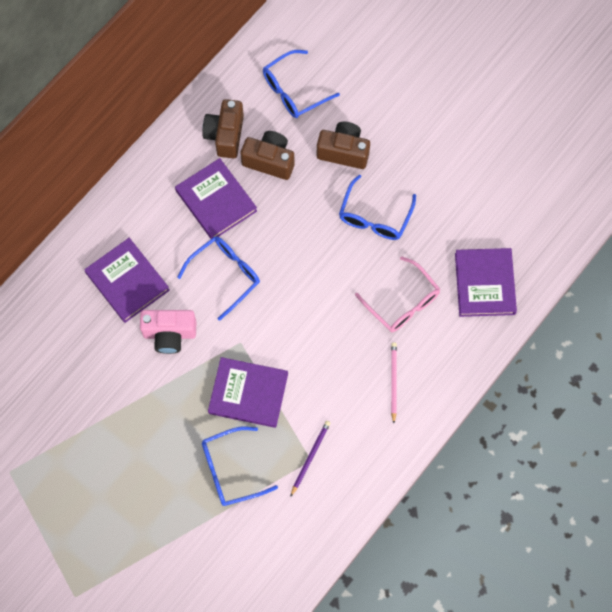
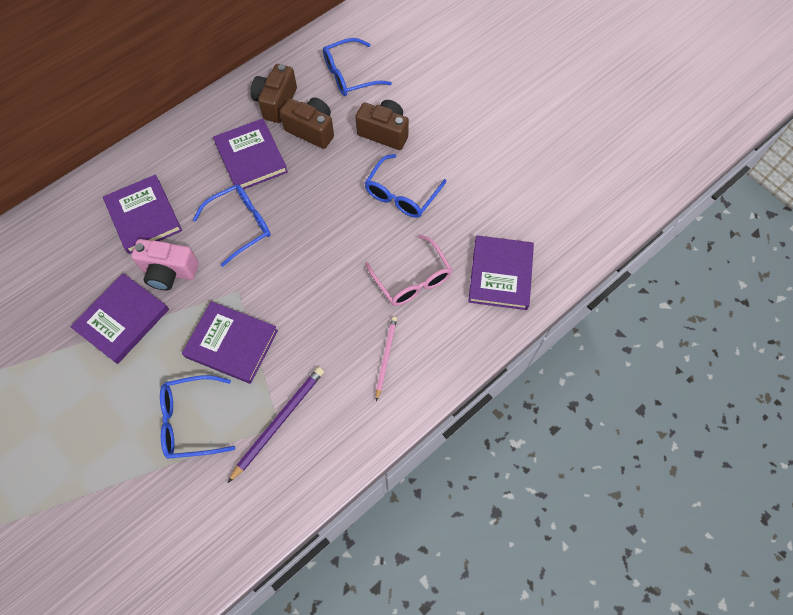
camera: 10 degrees right, 5 degrees down
(139, 388) = (122, 320): none -> purple book
(310, 457) = (279, 421): purple pencil -> purple pencil, size x1.52

